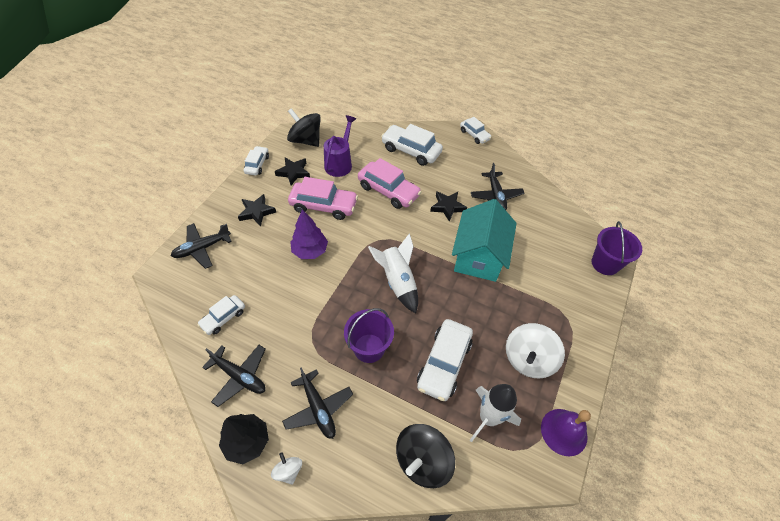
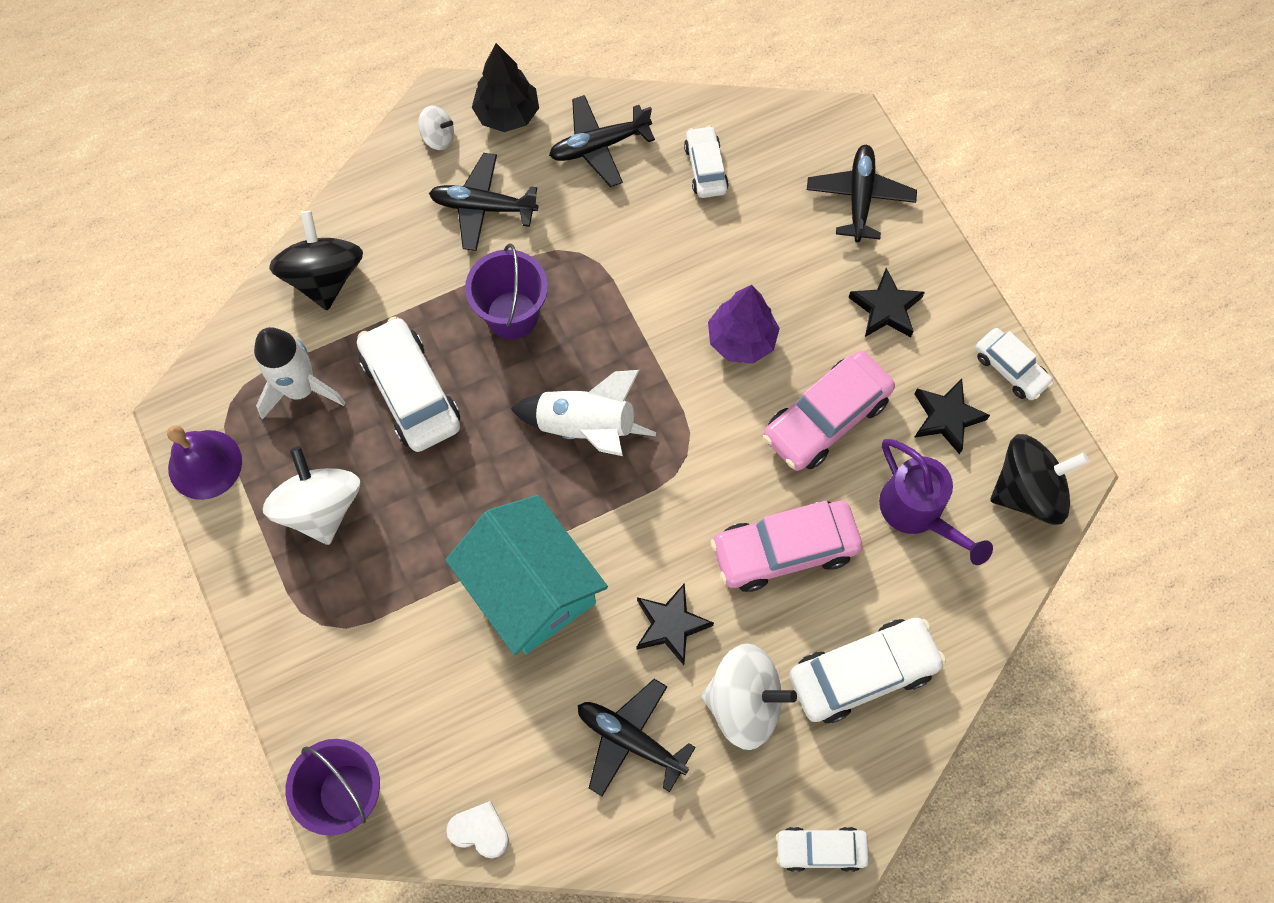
camera: 130 degrees right, 15 degrees up
(452, 174) = (744, 702): none -> white spinning top
(568, 217) = (480, 831): none -> white heart

